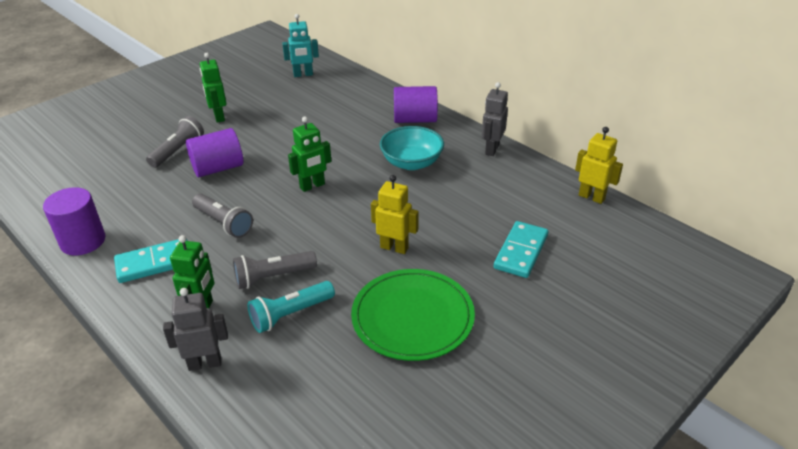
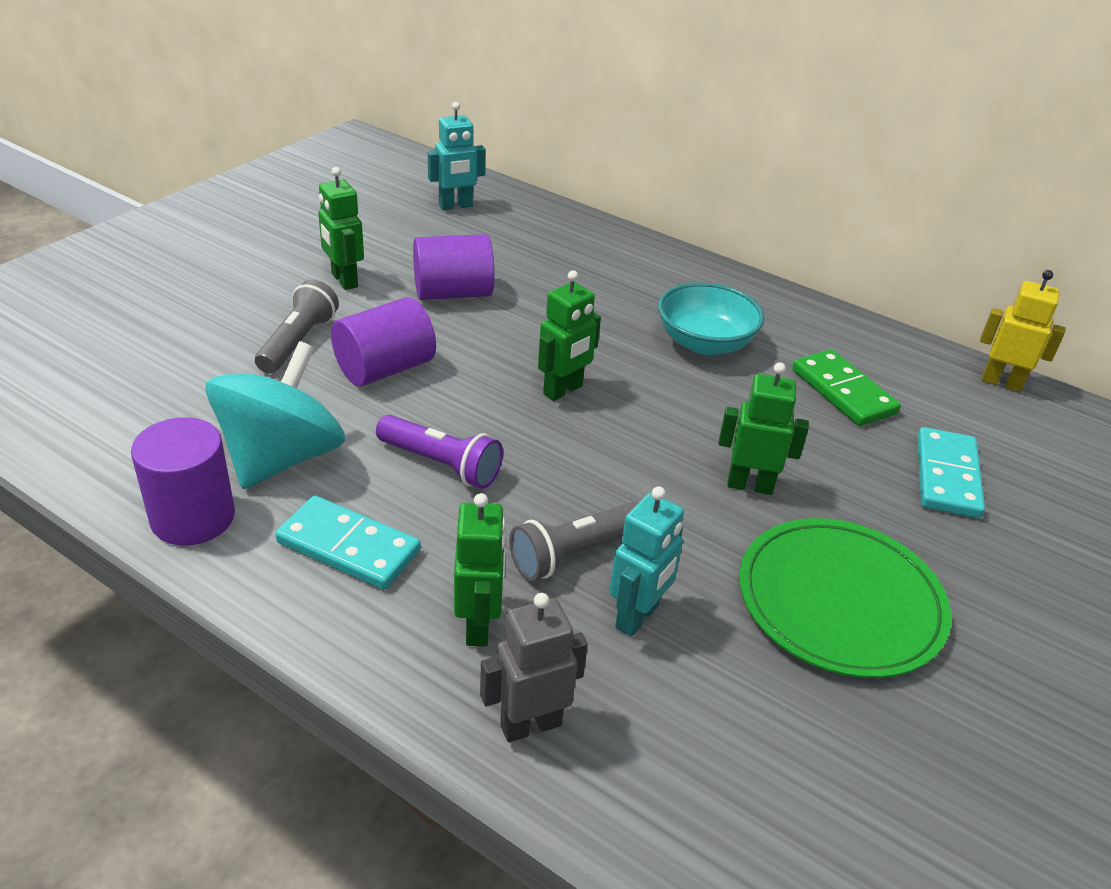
camera: 15 degrees left, 0 degrees up
(141, 213) = (282, 458): none -> turquoise spinning top
(154, 263) = (349, 546): turquoise domino -> turquoise domino turned 60 degrees clockwise
(223, 223) = (441, 464): grey flashlight -> purple flashlight
(290, 314) = (637, 617): turquoise flashlight -> turquoise robot
(394, 247) = (750, 485): yellow robot -> green robot
(415, 119) = (674, 273): purple cylinder -> purple cylinder (453, 293)
(483, 197) = (843, 391): none -> green domino
(491, 149) = (816, 316): grey robot -> none

